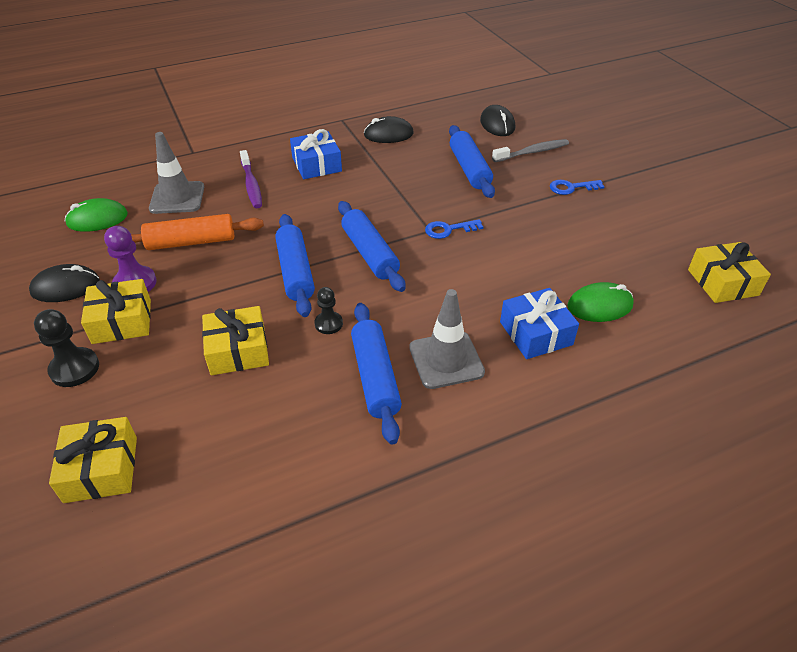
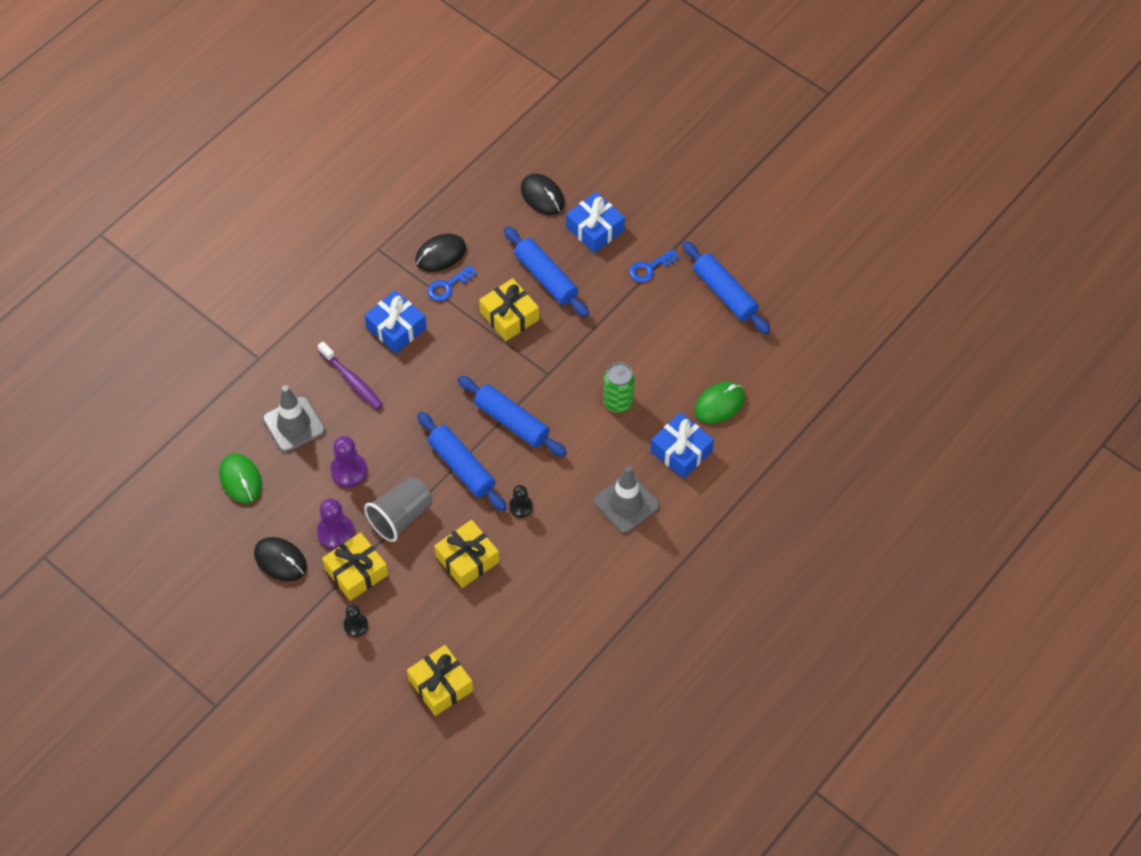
camera: 25 degrees left, 15 degrees up
(65, 287) = (280, 560): black mouse -> black mouse turned 75 degrees clockwise
(74, 369) = (356, 625): black pawn -> black pawn, size x0.64
(97, 219) = (240, 479): green mouse -> green mouse turned 75 degrees counterclockwise
(191, 242) = (349, 471): orange rolling pin -> purple pawn
(205, 291) = (401, 517): none -> grey cup
(375, 377) = (583, 539): blue rolling pin -> blue rolling pin (725, 293)
(449, 230) = (564, 366): blue key -> blue key (448, 286)
(487, 271) = (618, 402): none -> green can
(532, 152) = (595, 229): grey toothbrush -> blue gift
(722, 282) = (806, 340): yellow gift -> yellow gift (509, 316)

